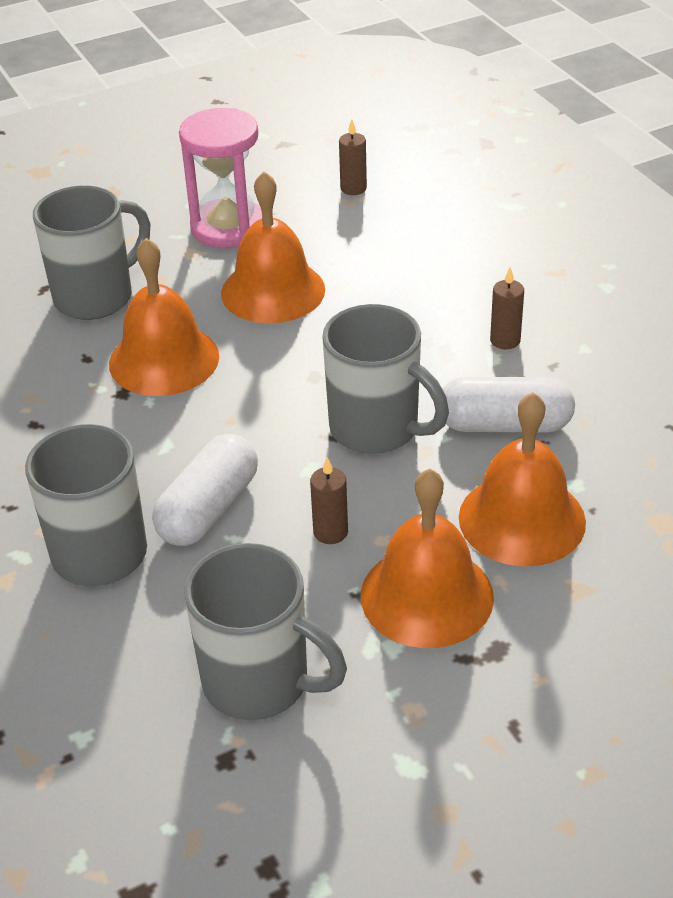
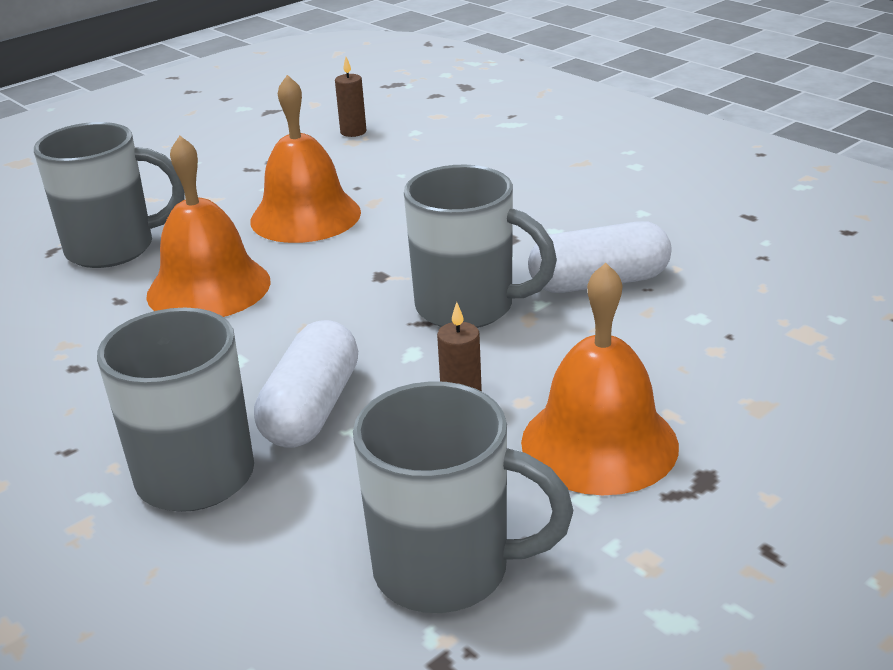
camera: 15 degrees left, 10 degrees down
(96, 297) = (114, 248): grey mug -> grey mug turned 45 degrees clockwise
(228, 228) = (238, 176): pink hourglass -> none
(505, 340) = (561, 218): brown candle -> none
(522, 519) = (662, 356): orange bell -> none

